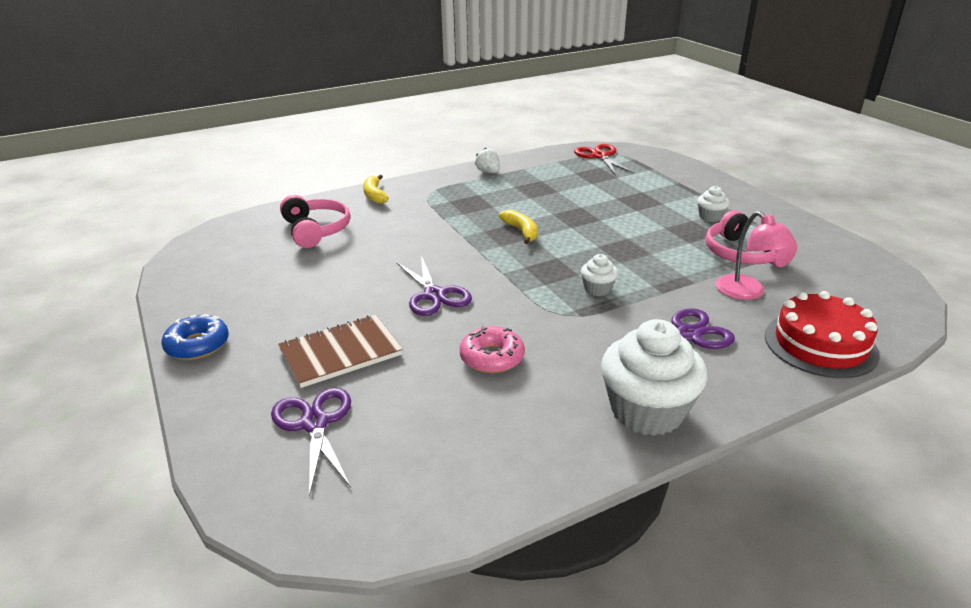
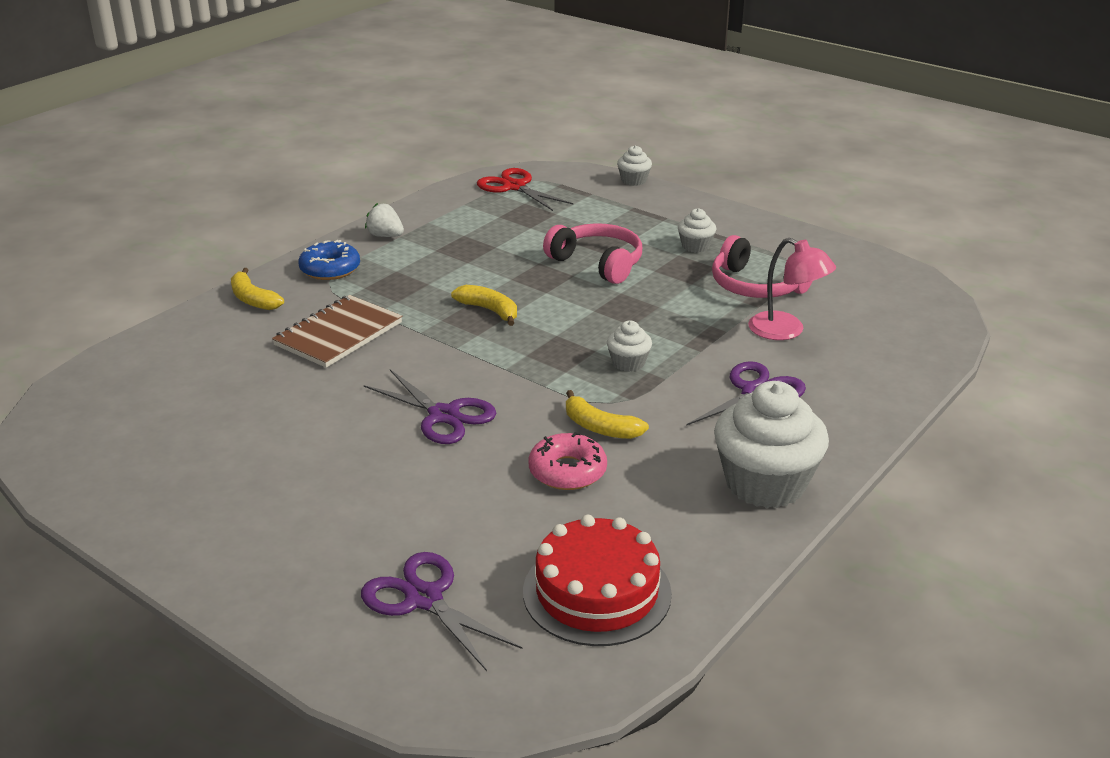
camera: 25 degrees left, 0 degrees up
(197, 345) = (187, 554): blue donut -> blue donut (330, 269)
(316, 230) = (212, 366): pink headphones -> pink headphones (597, 263)
(340, 353) = (385, 513): brown notebook -> brown notebook (338, 334)
(541, 331) = (600, 427): none -> yellow banana
(692, 165) = (633, 180): none -> white cupcake
(820, 344) = (886, 371): red cake -> red cake (597, 592)

